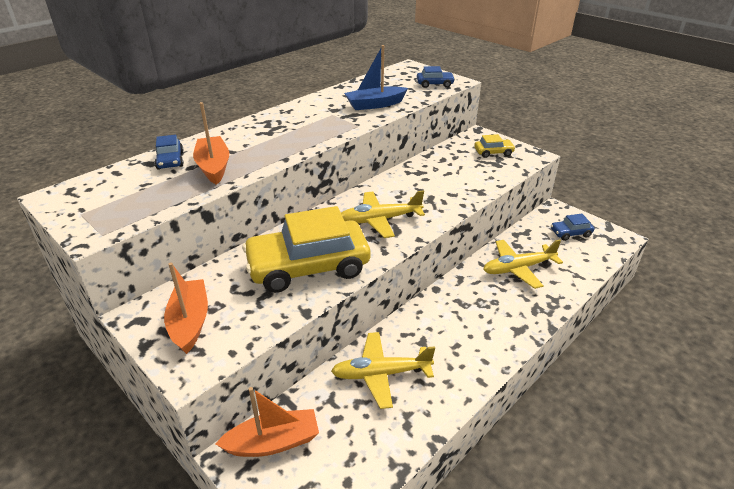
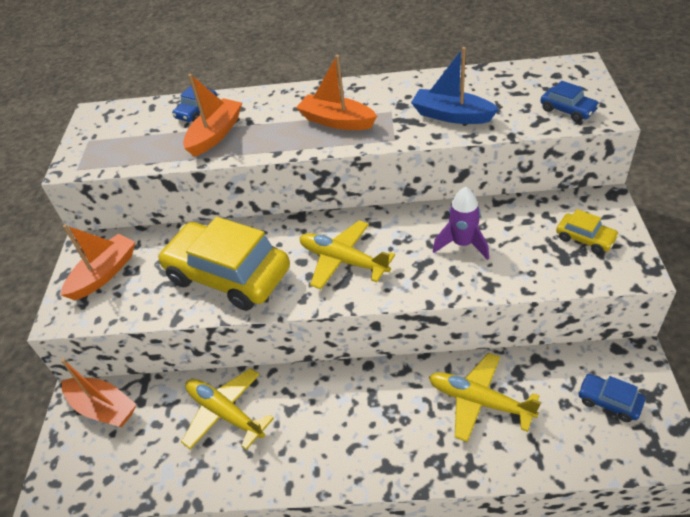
camera: 50 degrees right, 10 degrees up
(302, 130) = (336, 121): none -> orange boat
(438, 181) = (462, 244): none -> purple rocket

